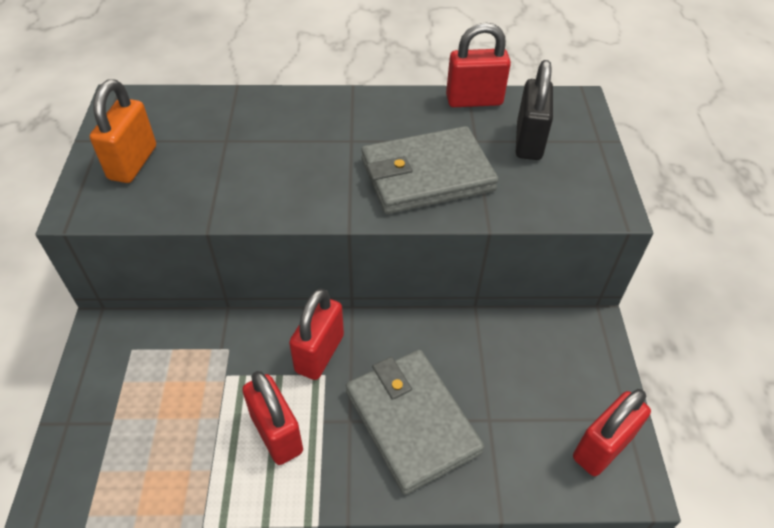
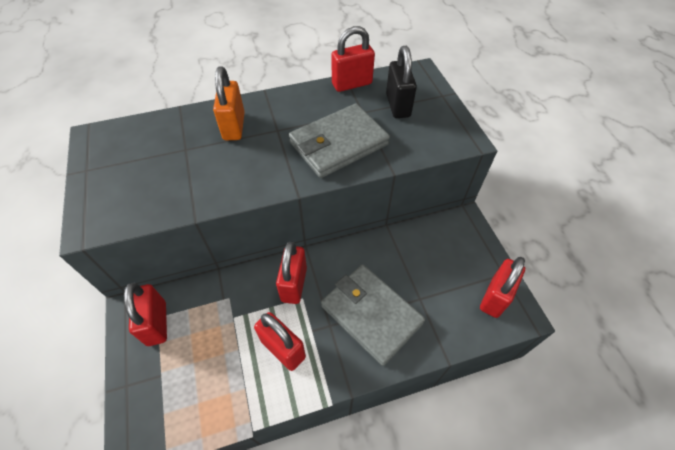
camera: 15 degrees left, 5 degrees up
(128, 357) = (157, 323): none -> red padlock
(133, 163) = (119, 182): orange padlock -> orange padlock (234, 126)

